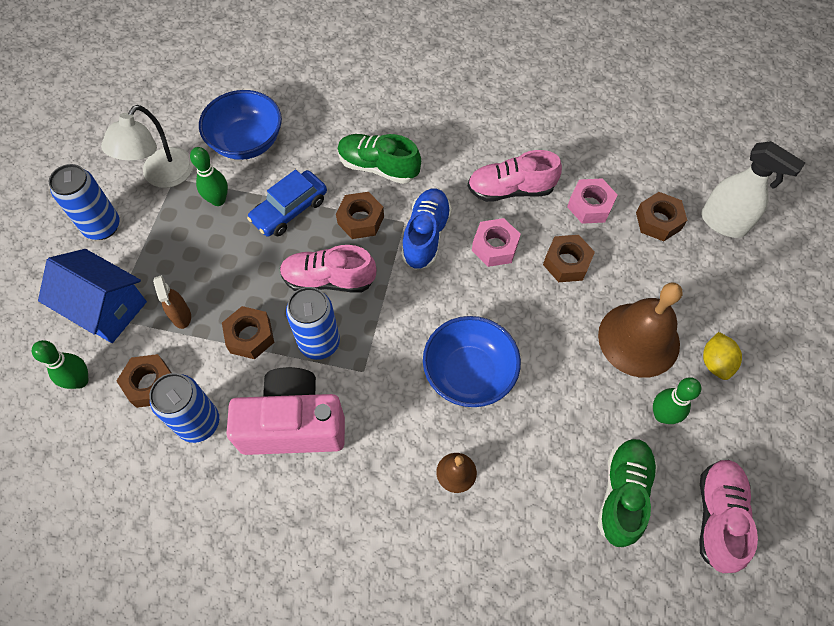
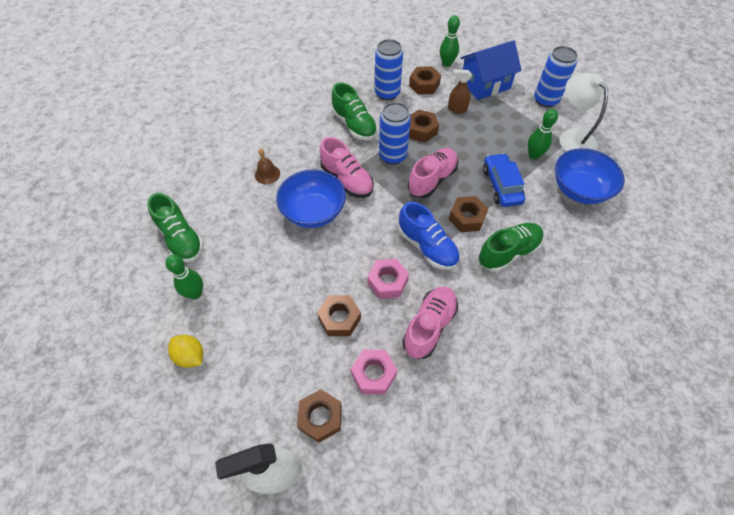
camera: 125 degrees right, 5 degrees down
(293, 424) = (354, 125): pink camera -> green shoe
(638, 339) = (249, 320): brown bell -> none
(717, 517) = (122, 275): pink shoe -> pink shoe (347, 180)

